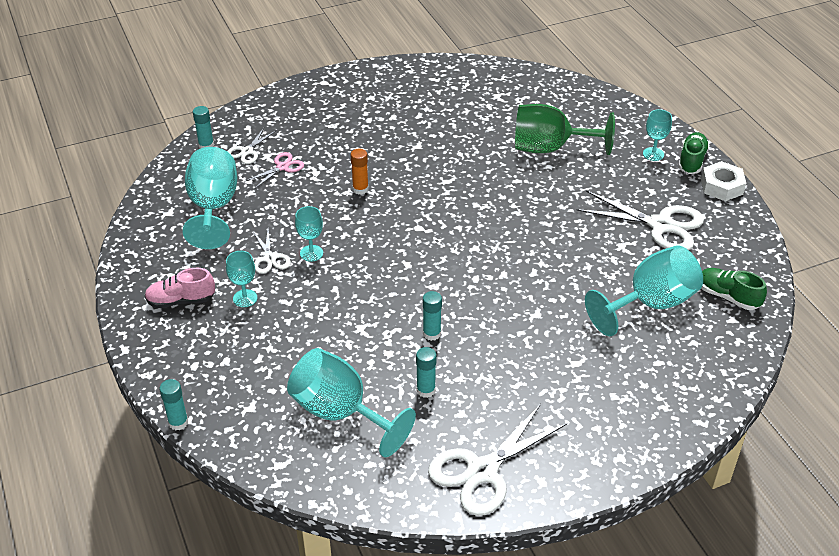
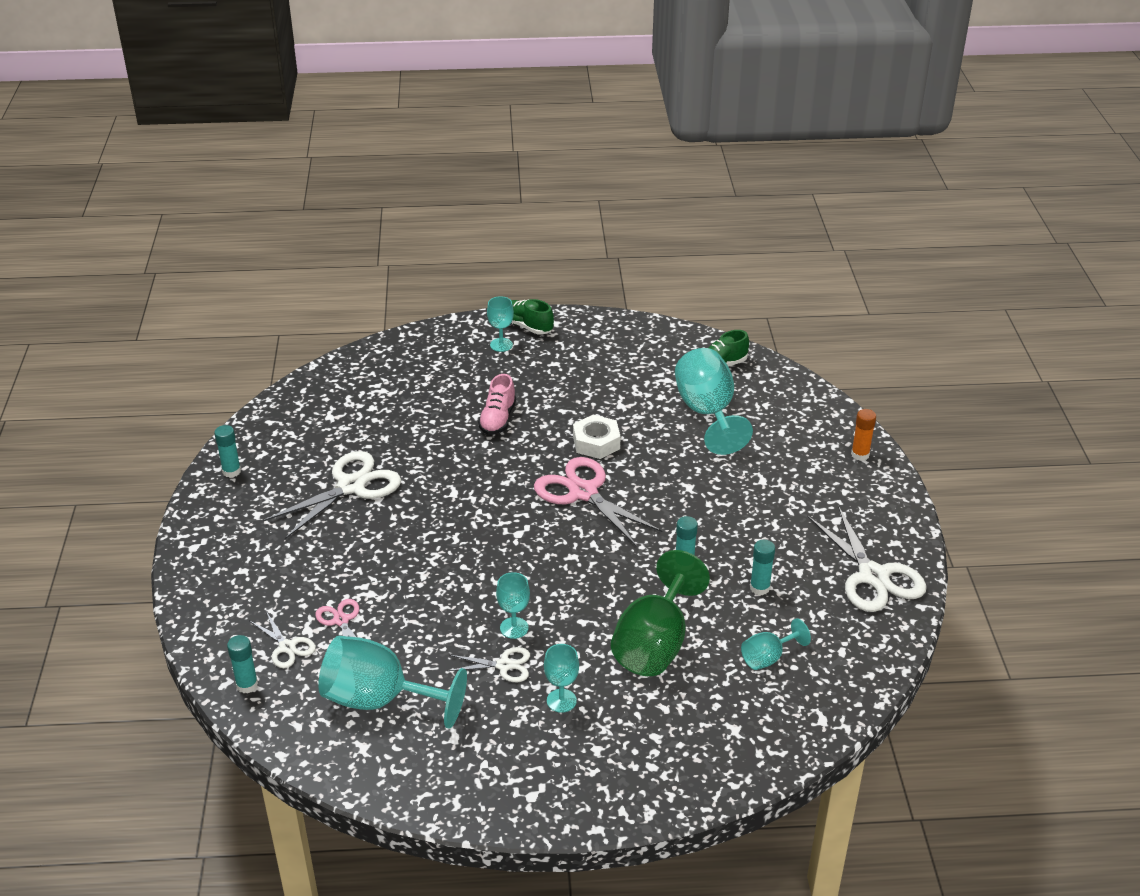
camera: 70 degrees left, 5 degrees down
(178, 422) = (735, 795): turquoise glue stick -> turquoise glue stick (231, 471)
(181, 300) = (537, 760): pink shoe -> pink shoe (498, 419)
(340, 413) = (768, 658): turquoise goblet -> turquoise goblet, size x0.50
(360, 189) = (425, 563): orange glue stick -> orange glue stick (860, 455)
(489, 251) = (583, 492): none -> pink scissors
(549, 148) = (447, 406): green goblet -> green goblet (655, 644)
(661, 225) = (606, 373): white scissors -> white scissors (351, 486)
(722, 186) = (573, 321): white nut -> white nut (596, 442)

